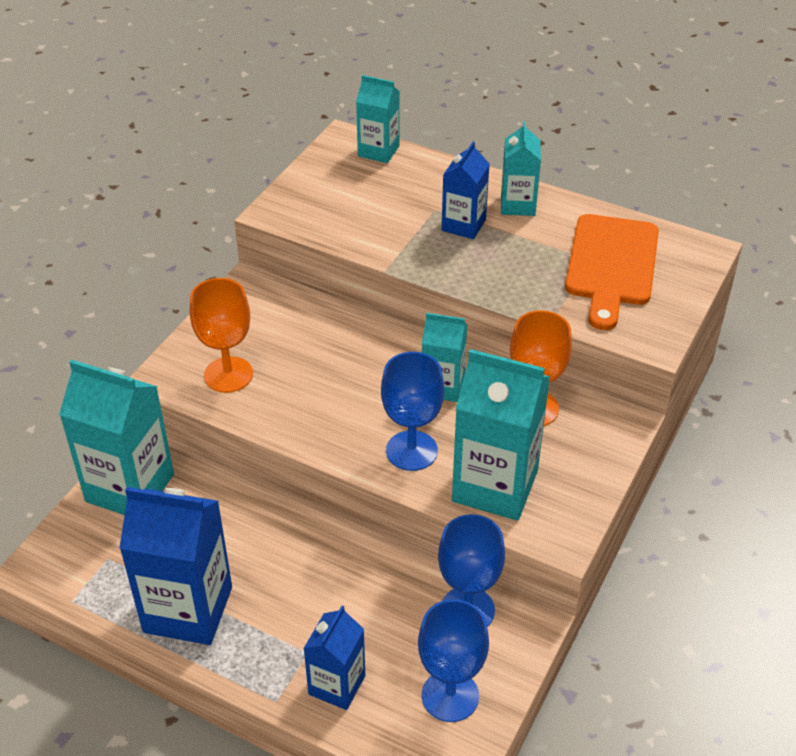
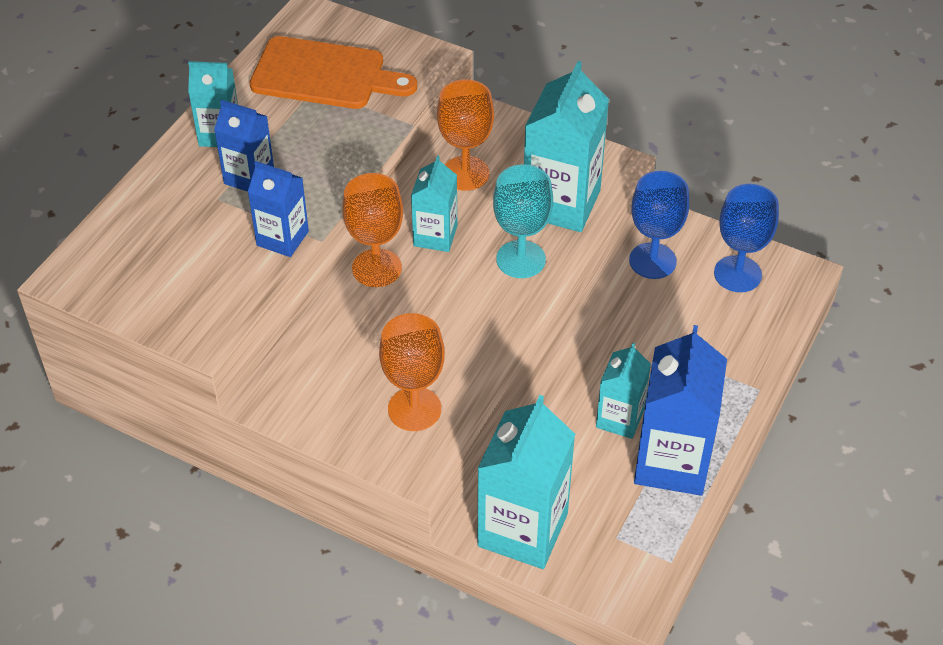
camera: 90 degrees left, 5 degrees up
(337, 685) = (737, 347): blue carton -> blue carton (282, 238)
(378, 151) = (98, 246): turquoise carton -> turquoise carton (619, 418)
(399, 346) = (376, 268): none -> orange goblet
(411, 451) = (520, 259): blue goblet -> turquoise goblet

